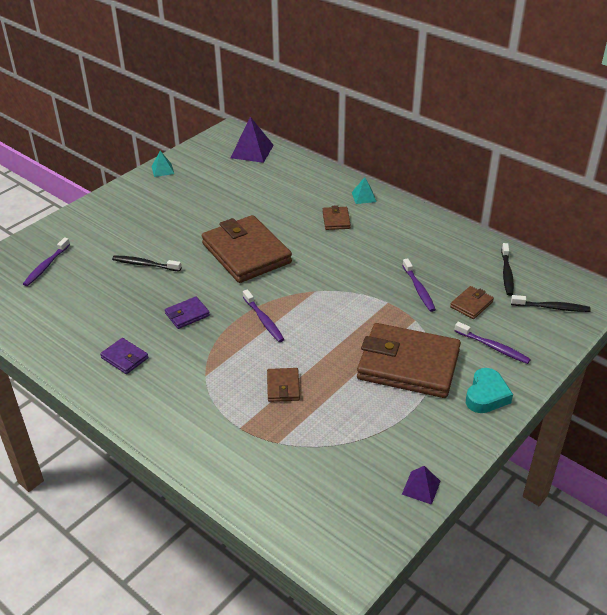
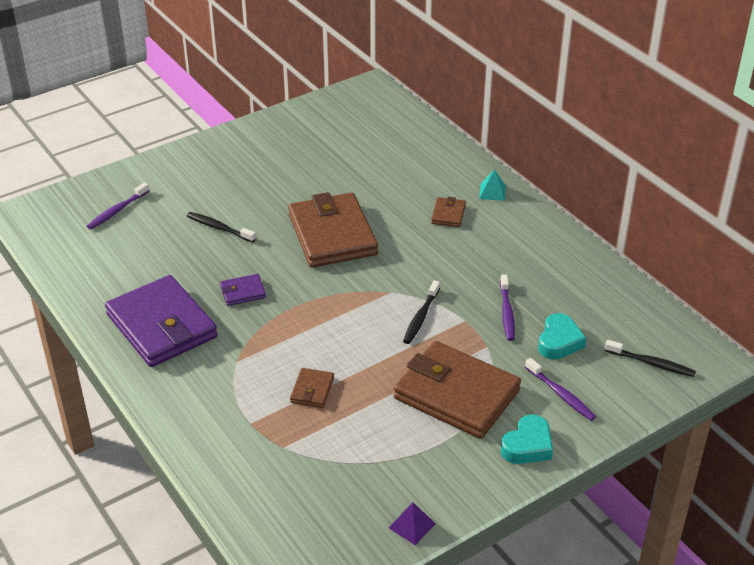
camera: 15 degrees right, 0 degrees up
(124, 358) = (162, 326): purple wallet -> purple wallet, size x2.33
(162, 170) = (278, 121): turquoise pyramid -> none
(252, 151) = (387, 114): purple pyramid -> none
(264, 320) = (321, 314): purple toothbrush -> none
(471, 304) = (559, 341): brown wallet -> turquoise heart
(507, 273) = (618, 313): black toothbrush -> black toothbrush (421, 317)

